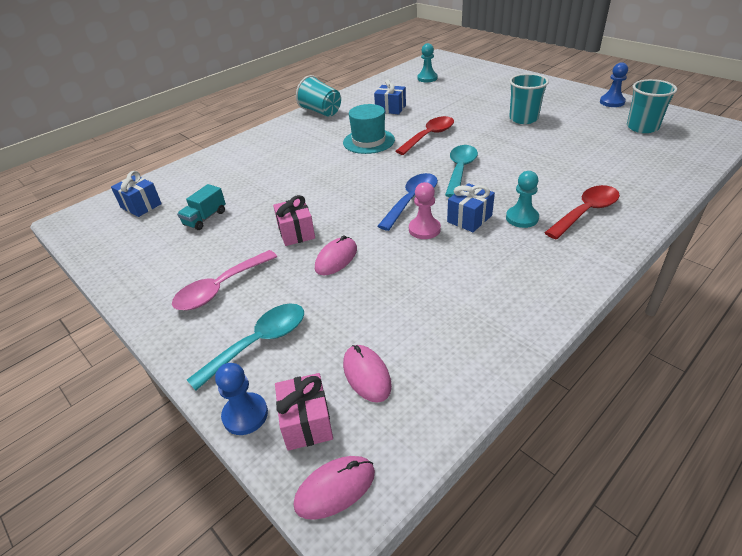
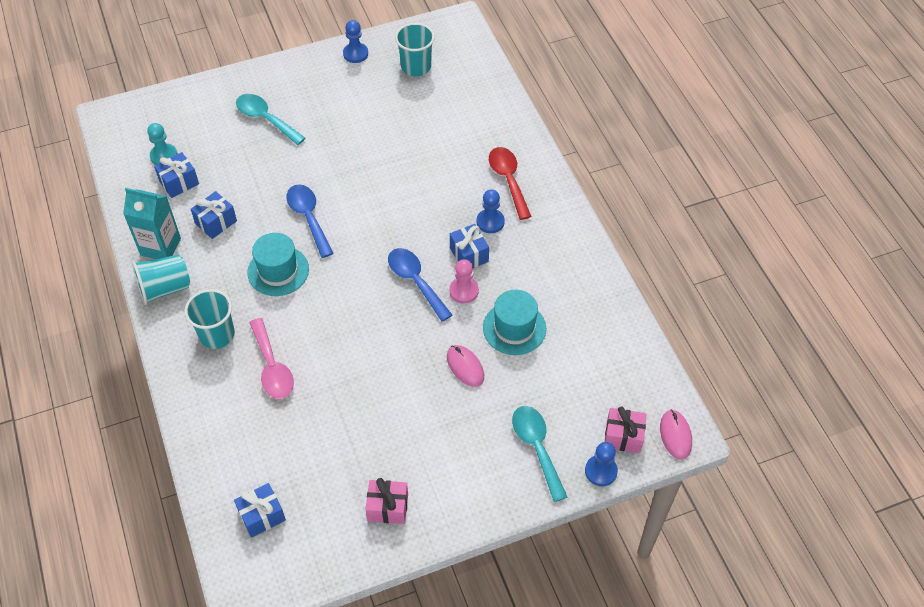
camera: 70 degrees left, 15 degrees up
(205, 218) = (332, 456): turquoise truck -> none
(220, 288) = (454, 462): pink spoon -> pink spoon (272, 367)
(296, 232) = (408, 385): pink gift -> pink gift (388, 507)
(353, 100) = (160, 247): none -> turquoise carton
(366, 375) = (600, 390): pink mouse -> none
(405, 275) = (514, 328): none -> turquoise hat
(411, 88) = (179, 182): none -> blue gift
(429, 136) = (309, 218): red spoon -> blue spoon
(460, 170) = (391, 225): turquoise spoon -> turquoise spoon (266, 119)
(522, 218) = (490, 222): turquoise pawn -> blue pawn
(523, 119) = (333, 131): turquoise cup -> turquoise cup (217, 334)

